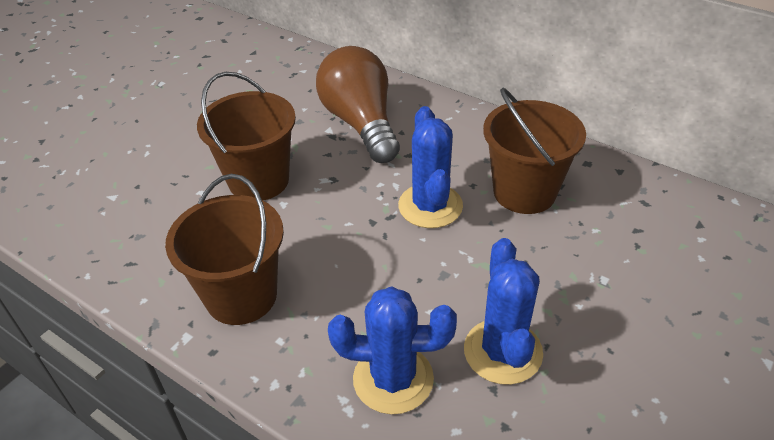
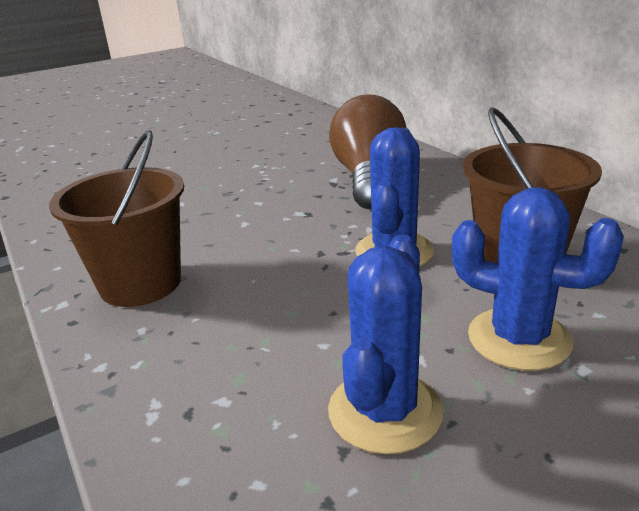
camera: 25 degrees right, 15 degrees down
(258, 180) = (237, 203): brown bucket -> none
(393, 379) = (226, 400): blue cactus -> blue cactus (519, 339)

